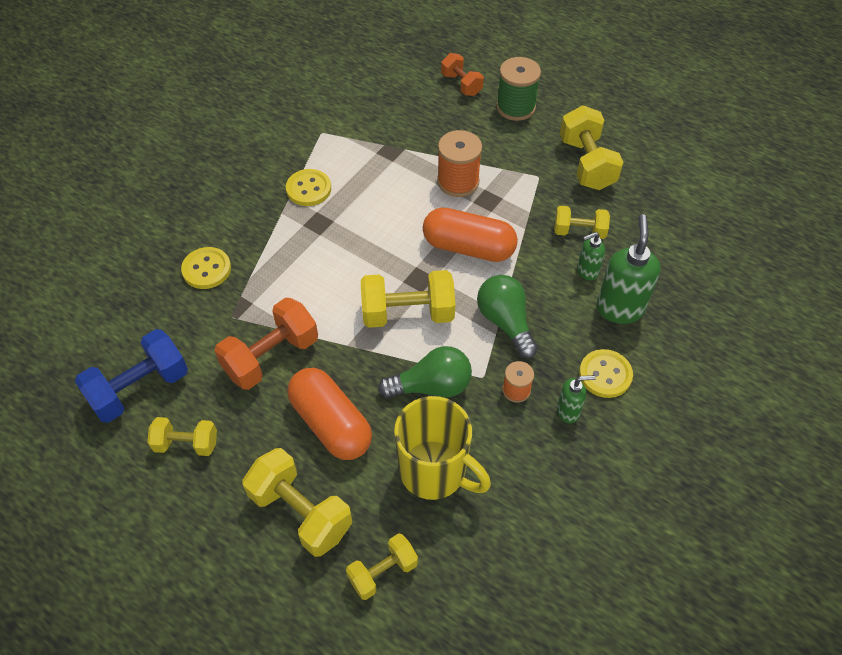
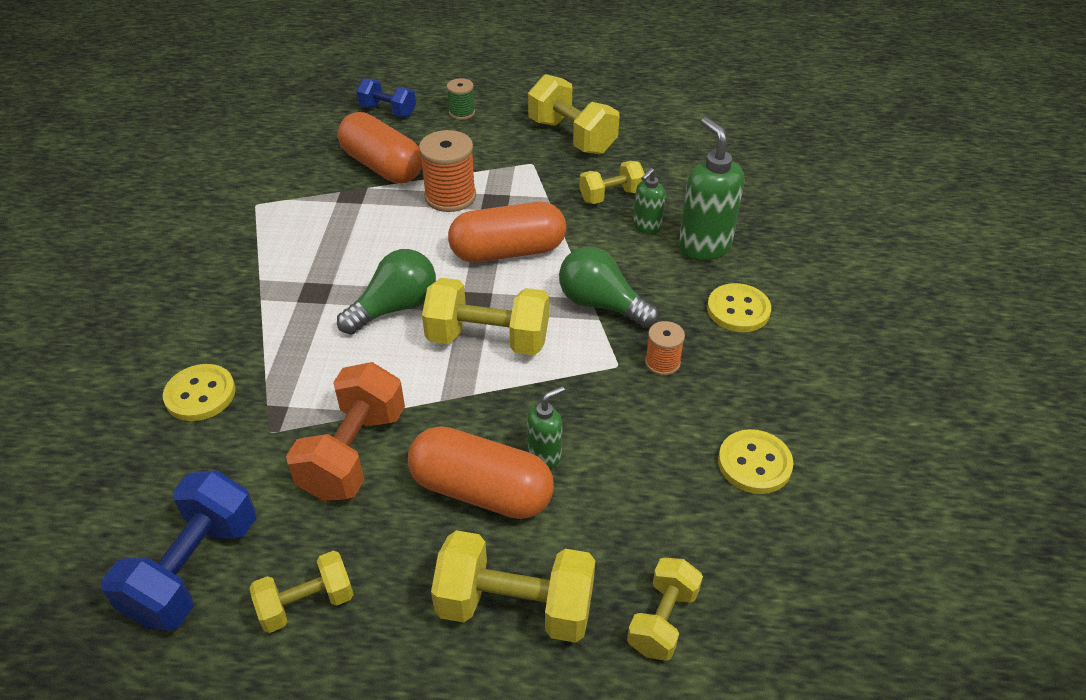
camera: 30 degrees left, 10 degrees down
(308, 189) = (278, 263): yellow button -> yellow button (754, 463)
(408, 313) = (488, 339): yellow dumbbell -> yellow dumbbell turned 45 degrees clockwise
(426, 134) = (382, 166): none -> orange capsule
(431, 386) = (569, 399): green light bulb -> green light bulb (395, 308)
(434, 472) = (639, 483): yellow mug -> none
(461, 84) = (388, 111): orange dumbbell -> blue dumbbell
(515, 107) = (462, 113): green spool -> green spool, size x0.57
(568, 411) = (730, 359): green soap dispenser -> green soap dispenser (545, 455)

